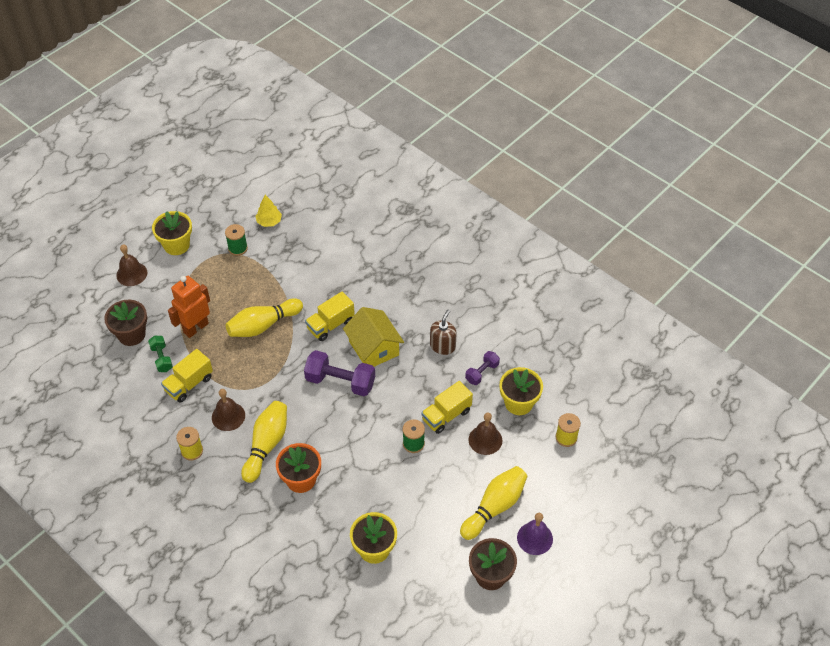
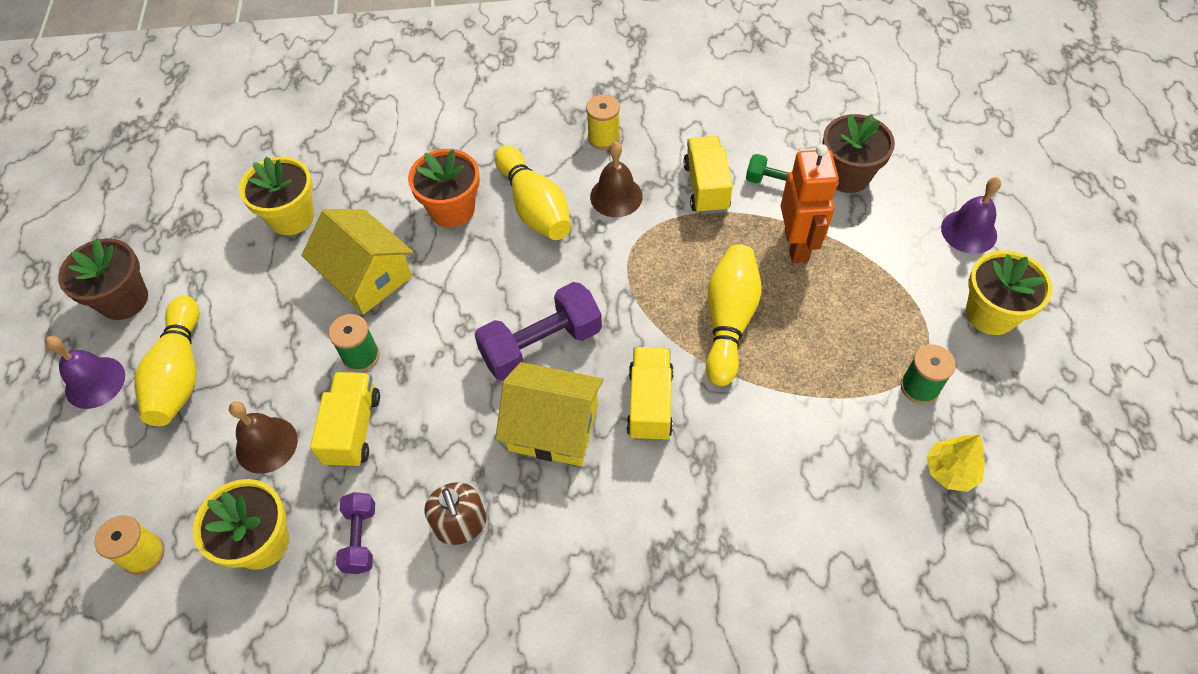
camera: 135 degrees right, 5 degrees up
(131, 274) = (969, 231): brown bell -> purple bell
(373, 480) = (367, 276): none -> yellow house

